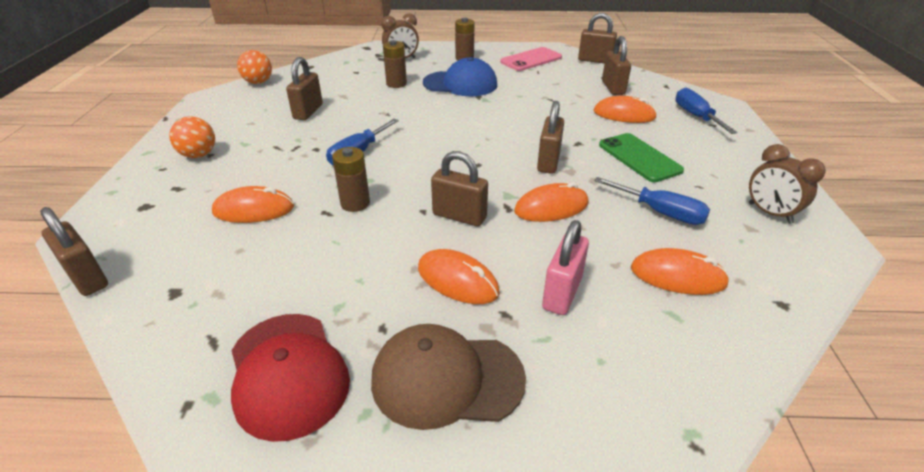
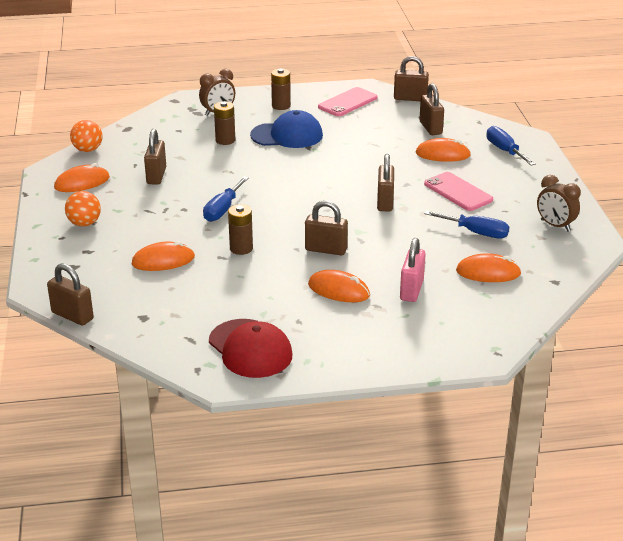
camera: 10 degrees left, 5 degrees down
(446, 379) = (349, 340): brown cap -> none
(551, 207) = (394, 237): orange mouse -> orange mouse (82, 182)
(639, 157) = (458, 192): green phone -> pink phone

